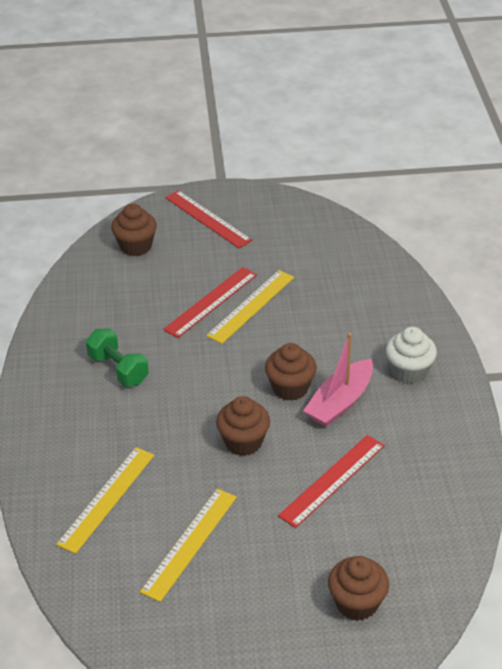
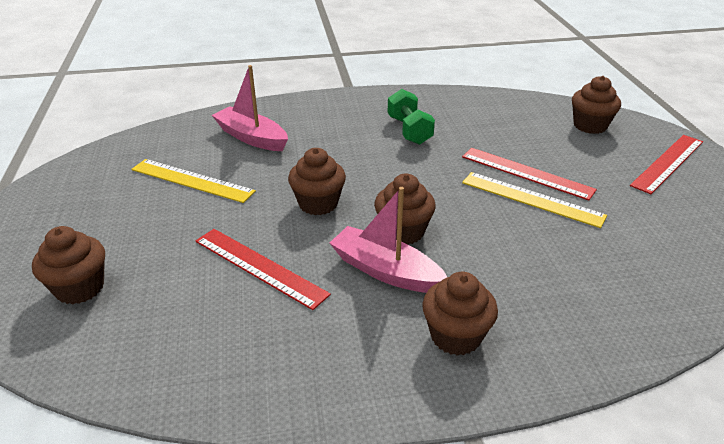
camera: 85 degrees right, 5 degrees down
(107, 499) = (251, 138): yellow ruler -> pink boat
(118, 369) = (409, 130): green dumbbell -> green dumbbell turned 60 degrees counterclockwise
(409, 371) = (455, 336): white cupcake -> brown cupcake

